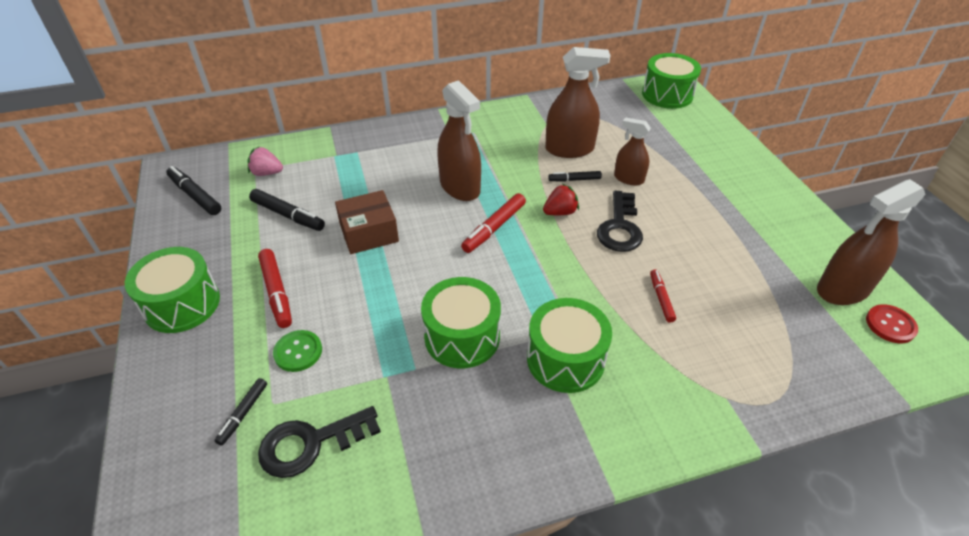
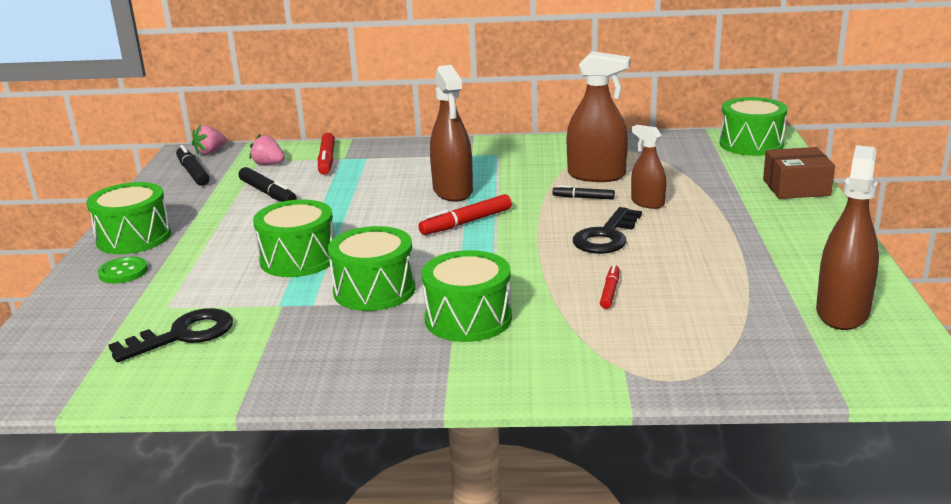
camera: 20 degrees right, 20 degrees down
(198, 163) = (210, 152): none -> pink strawberry
(243, 414) = (138, 309): black marker -> none
(277, 292) = (221, 240): red marker -> red marker (327, 160)
(298, 352) = (213, 279): green button -> green button (123, 272)
(311, 443) = (183, 335): black key -> black key turned 150 degrees clockwise
(367, 306) = (298, 259): none -> green drum
(369, 233) = (336, 212): brown box -> brown box (796, 187)
(560, 212) = (547, 219): red strawberry -> none
(843, 289) = (842, 312): brown spray bottle -> brown spray bottle turned 120 degrees clockwise
(890, 325) = (880, 346): red button -> none

